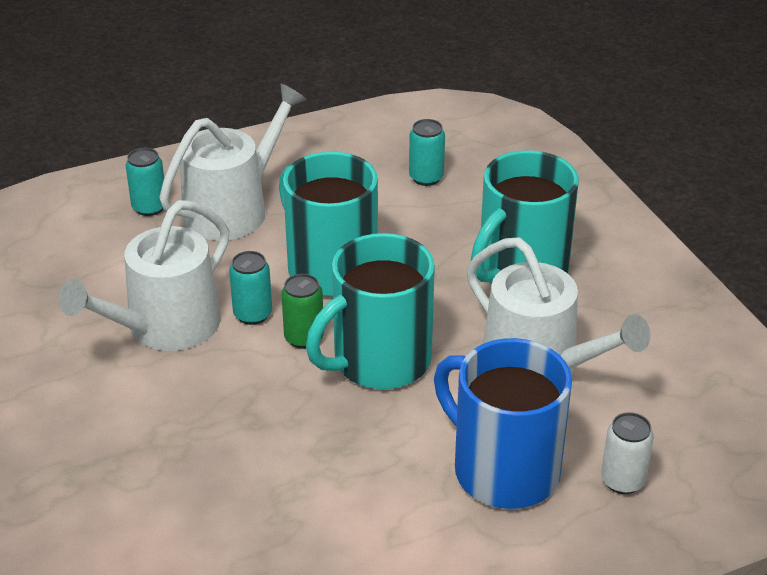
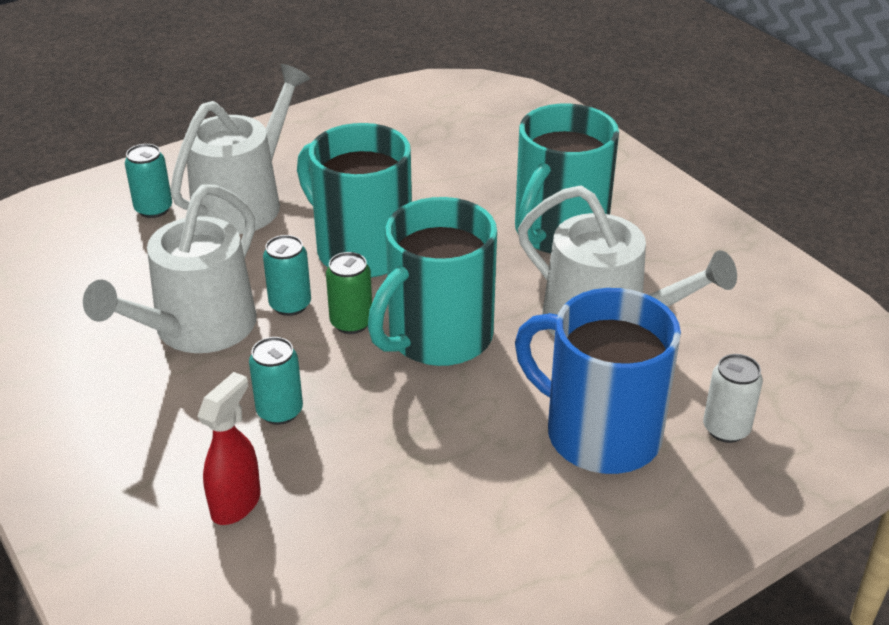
camera: 10 degrees left, 0 degrees up
(166, 490) = (236, 504): none -> red spray bottle
(426, 178) = (437, 152): turquoise can -> turquoise can (279, 411)

